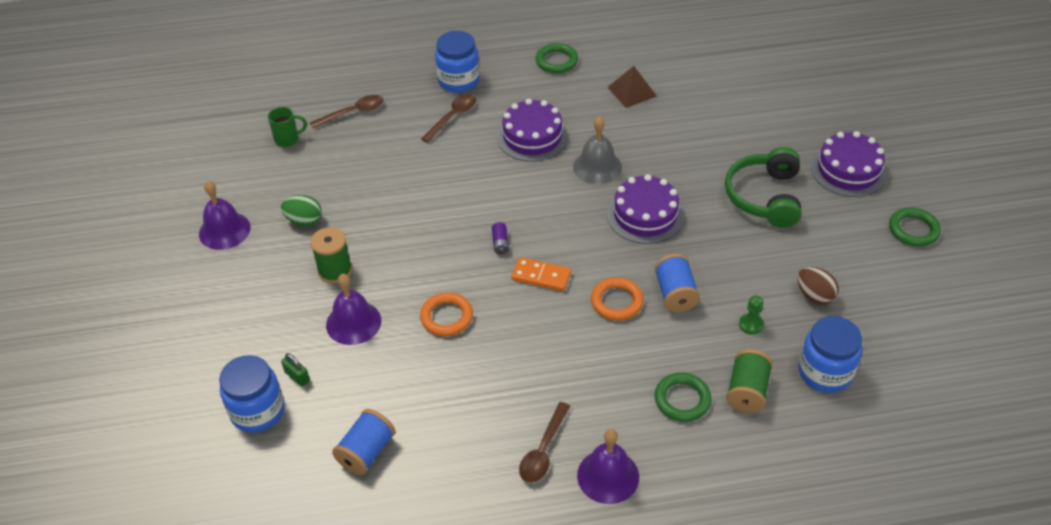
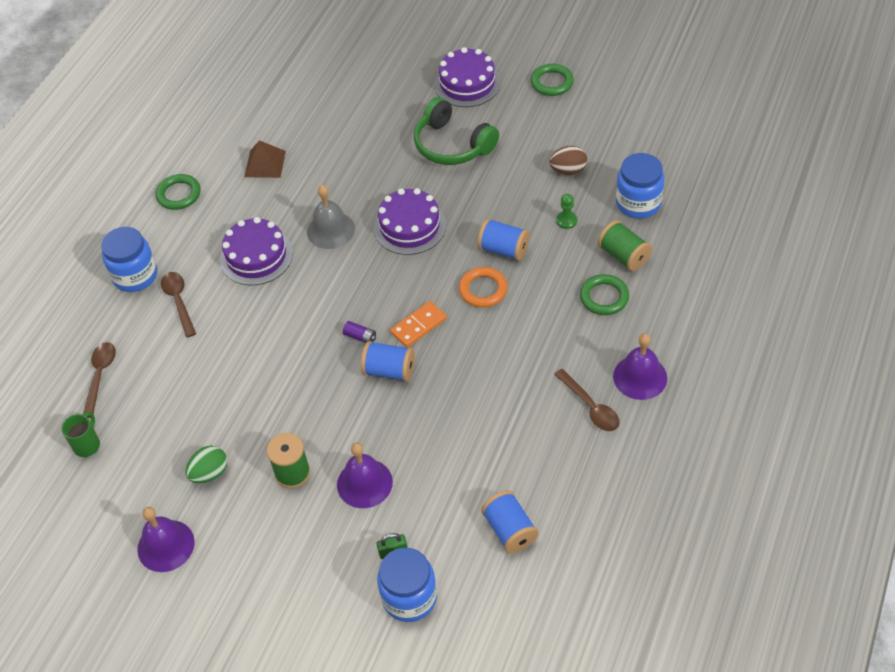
camera: 55 degrees left, 5 degrees up
(446, 317) = (411, 411): orange ring -> none
(479, 280) = (389, 370): none -> blue spool

